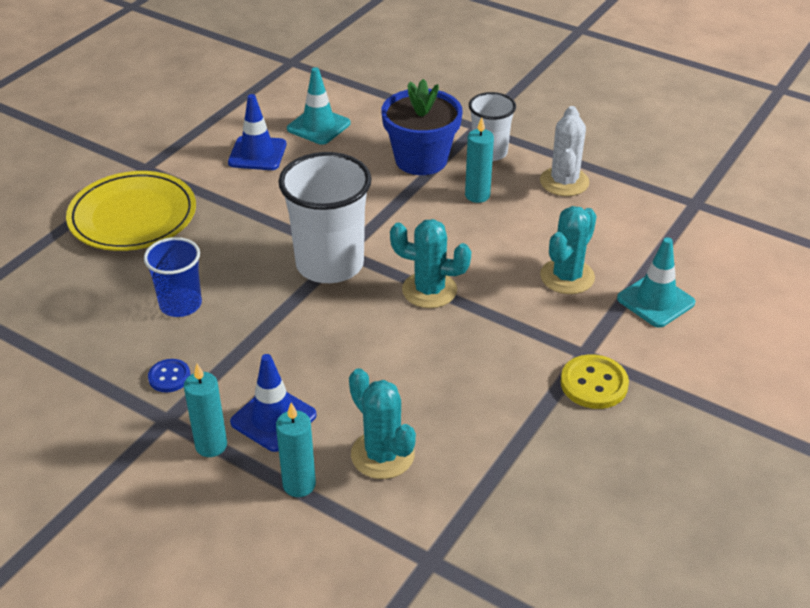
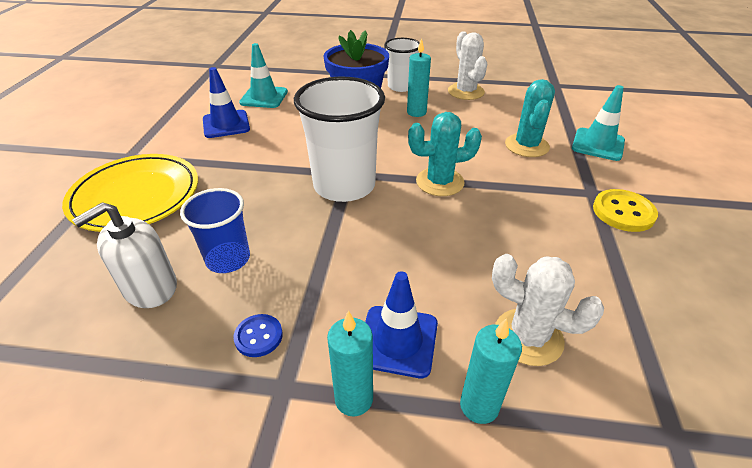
camera: 25 degrees left, 0 degrees up
(107, 309) = (150, 288): none -> white soap dispenser
(382, 455) = (528, 337): turquoise cactus -> white cactus

